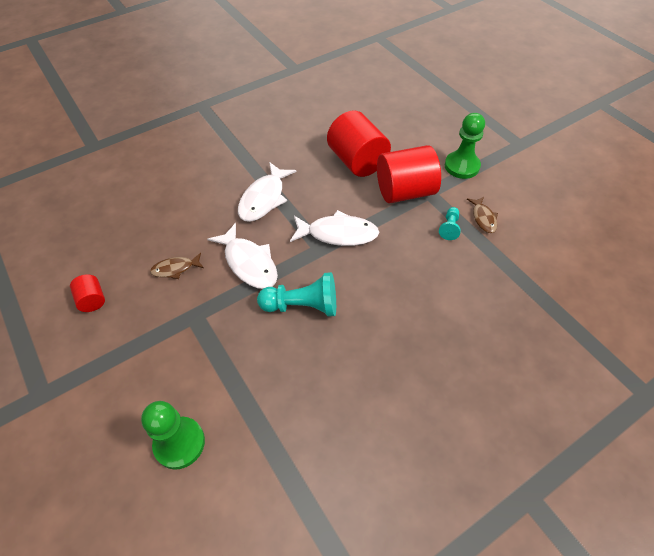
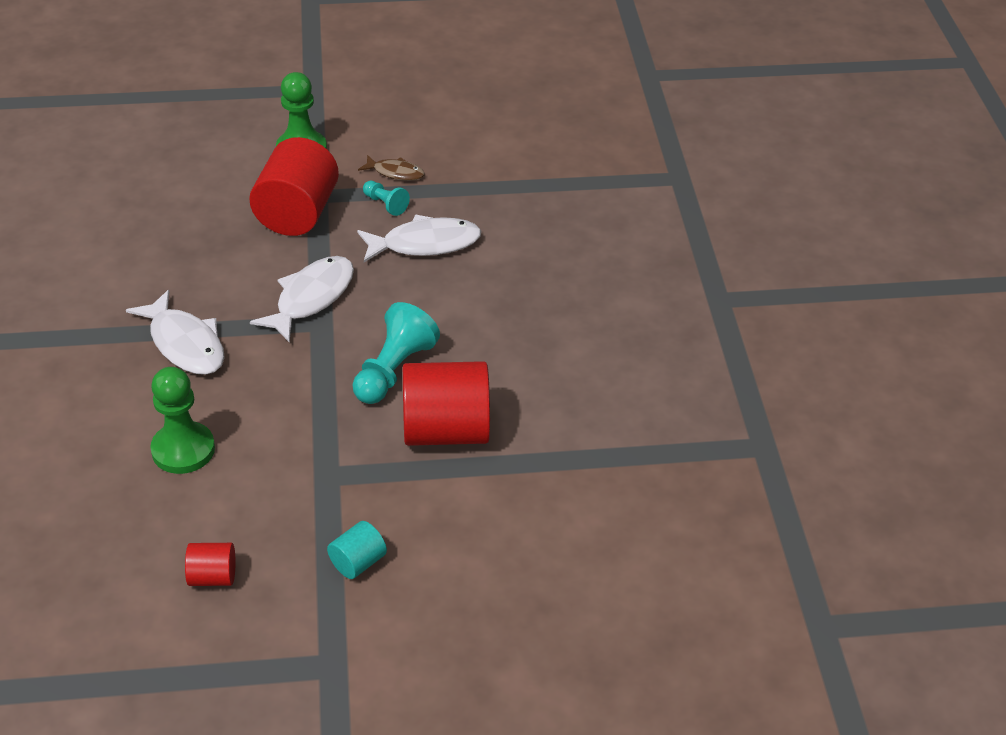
camera: 65 degrees left, 10 degrees down
(128, 368) = (357, 562): none -> turquoise cylinder
(175, 269) = (232, 472): brown fish -> none
(179, 443) = (498, 538): green pawn -> green pawn (183, 450)
(249, 263) = (286, 396): white fish -> white fish (425, 244)
(357, 161) = (203, 231): red cylinder -> red cylinder (446, 431)

